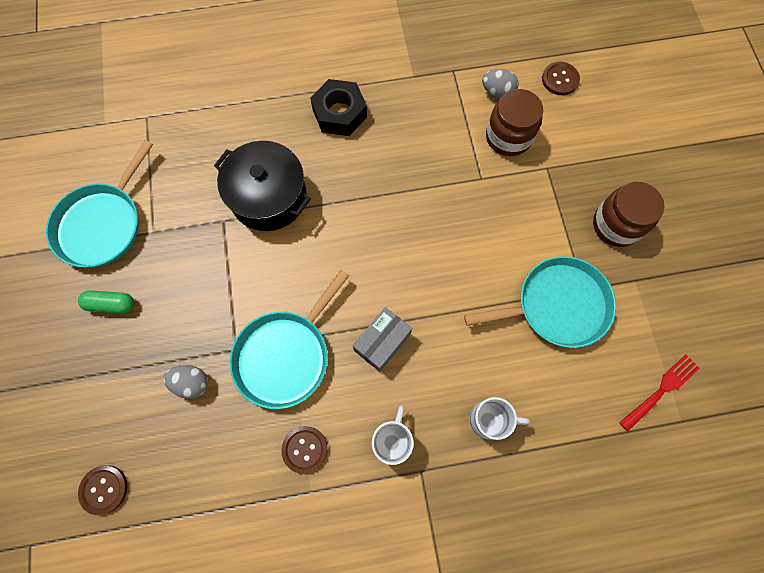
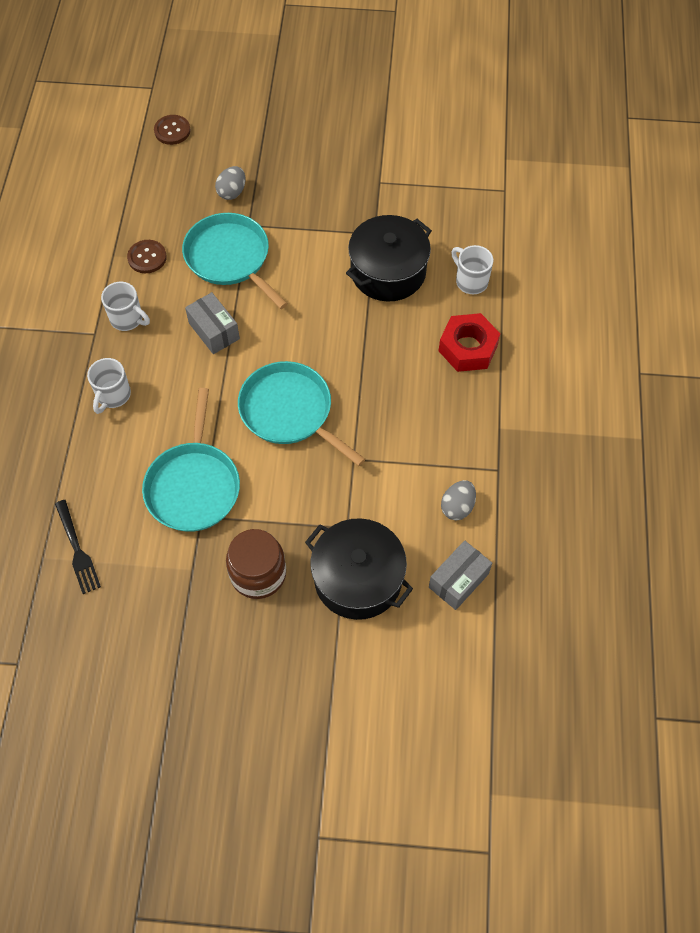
camera: 105 degrees right, 10 degrees down
(102, 224) = (398, 149): turquoise pan -> turquoise pan (290, 412)
(111, 304) = (320, 148): green capsule -> none
(264, 125) = (470, 281): none -> white mug
(339, 113) = (468, 348): black nut -> red nut
(508, 137) = (396, 500): brown jar -> none
(560, 79) = (458, 580): brown button -> grey box
(588, 149) = (358, 578): none -> black pot
(661, 390) = (77, 549): red fork -> black fork

